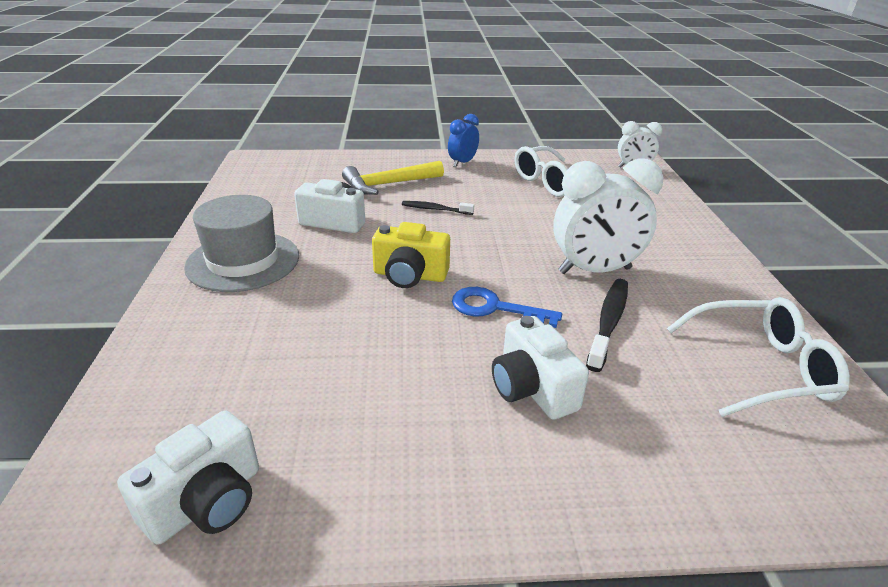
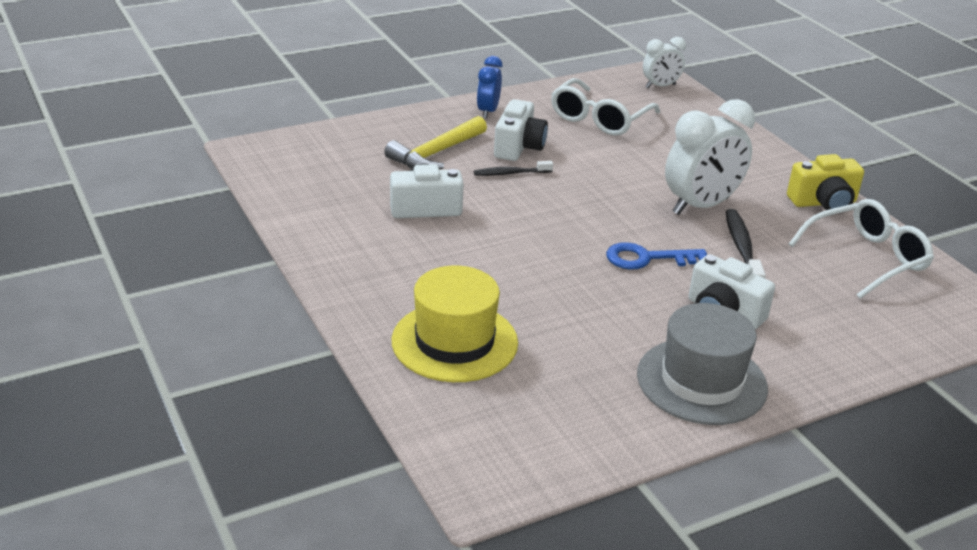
camera: 25 degrees left, 0 degrees up
(207, 502) = (568, 444): white camera -> white camera (518, 147)
(225, 344) = (454, 342): none -> yellow hat
(243, 261) = (381, 268): grey hat -> grey hat (701, 381)
(410, 275) = (550, 246): yellow camera -> yellow camera (823, 202)

